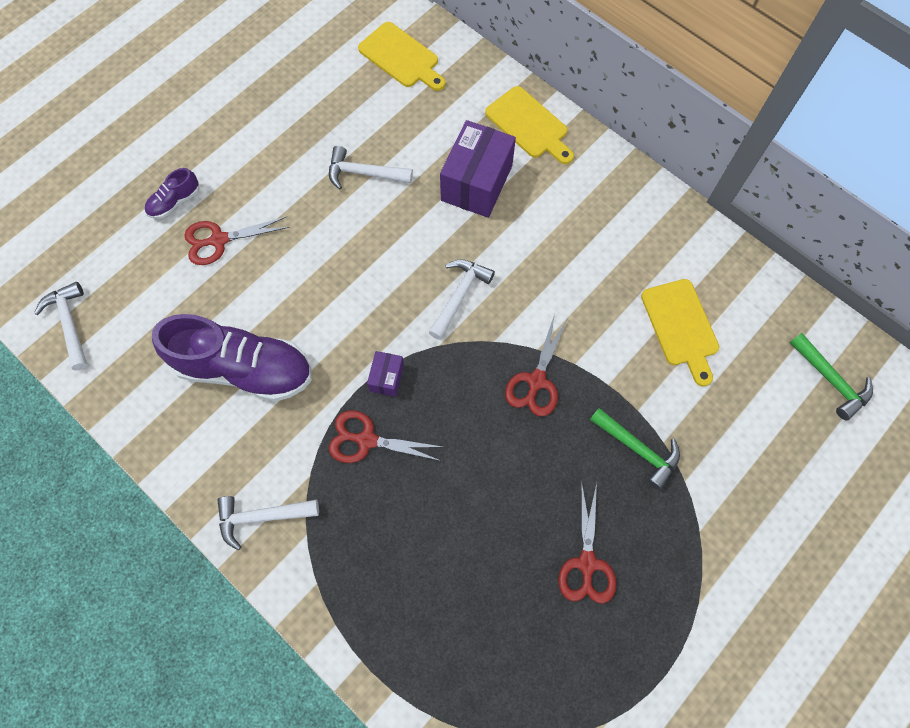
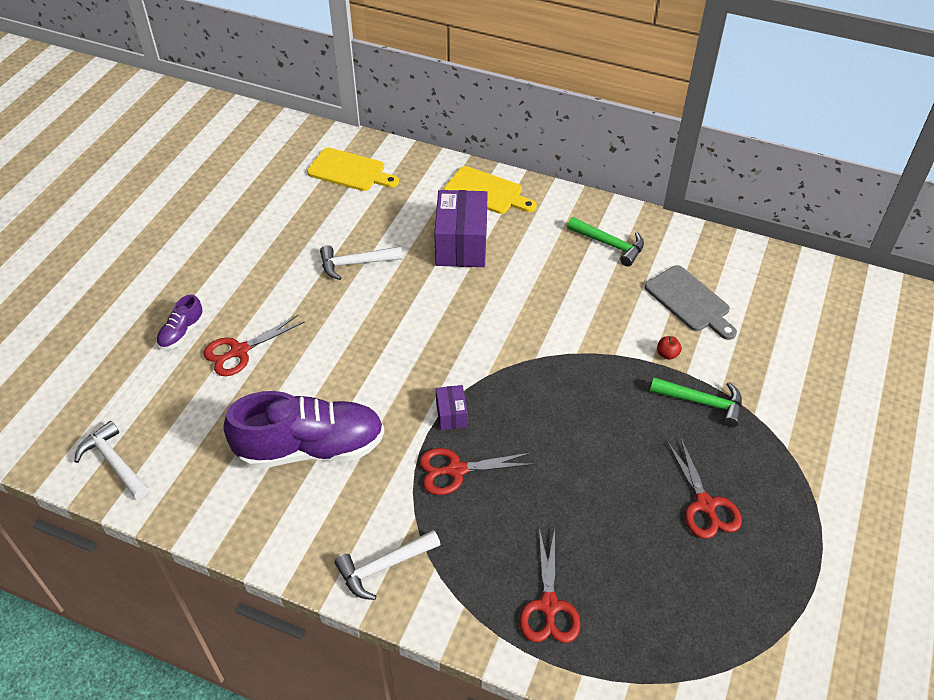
camera: 20 degrees left, 20 degrees down
(459, 296) = (487, 332): white hammer -> none
(536, 381) = (588, 377): red scissors -> red scissors (549, 606)
(628, 381) = (667, 354): none -> red apple
(681, 326) = (689, 301): yellow cutting board -> grey cutting board
(830, 380) = (830, 305): green hammer -> green hammer (609, 244)

